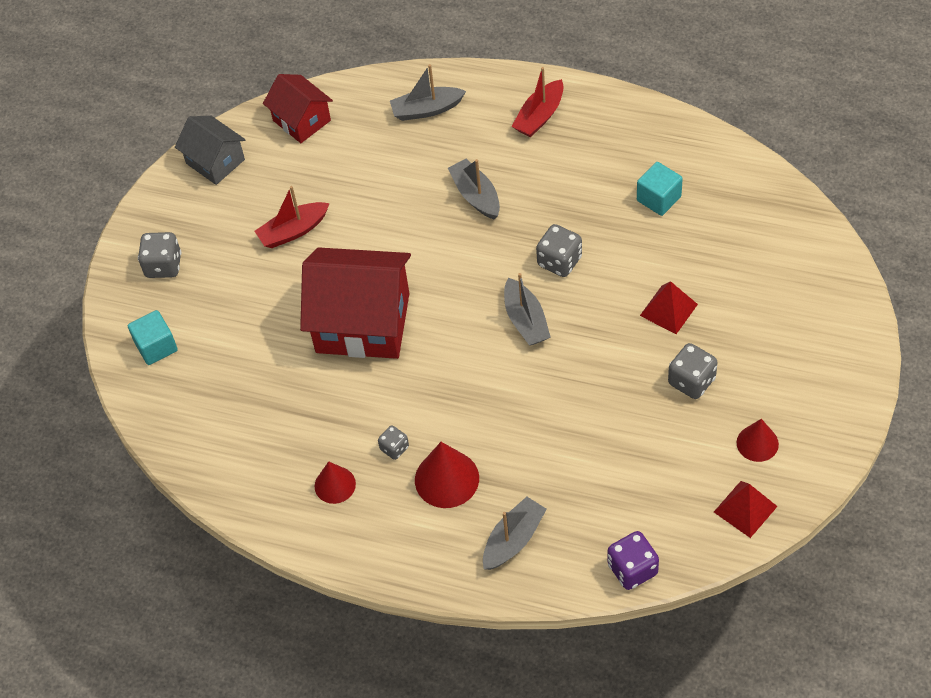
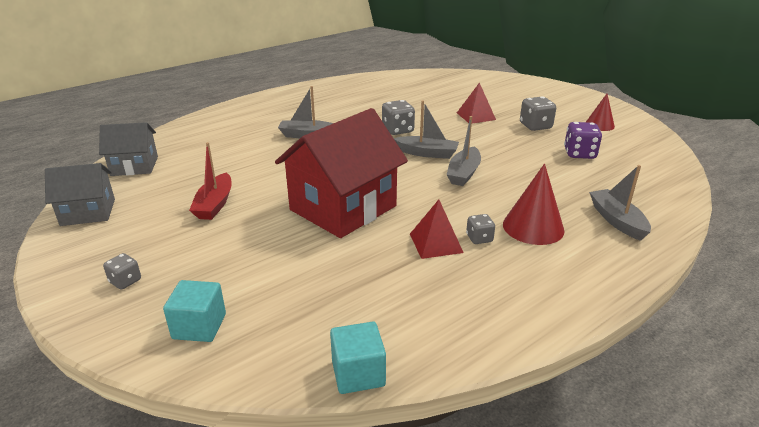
camera: 60 degrees left, 25 degrees down
(163, 265) = (125, 281): grey dice -> grey dice, size x0.61
(302, 120) = (134, 166): red house -> grey house
(335, 485) = (487, 282): red cone -> none
(426, 109) = (218, 127): grey boat -> grey boat (463, 173)
(539, 116) = (288, 103): red boat -> none
(632, 569) = (675, 188): purple dice -> purple dice (579, 154)
(658, 198) = (396, 96): turquoise cube -> turquoise cube (358, 373)
(745, 509) = (648, 142): red pyramid -> red pyramid (436, 243)

